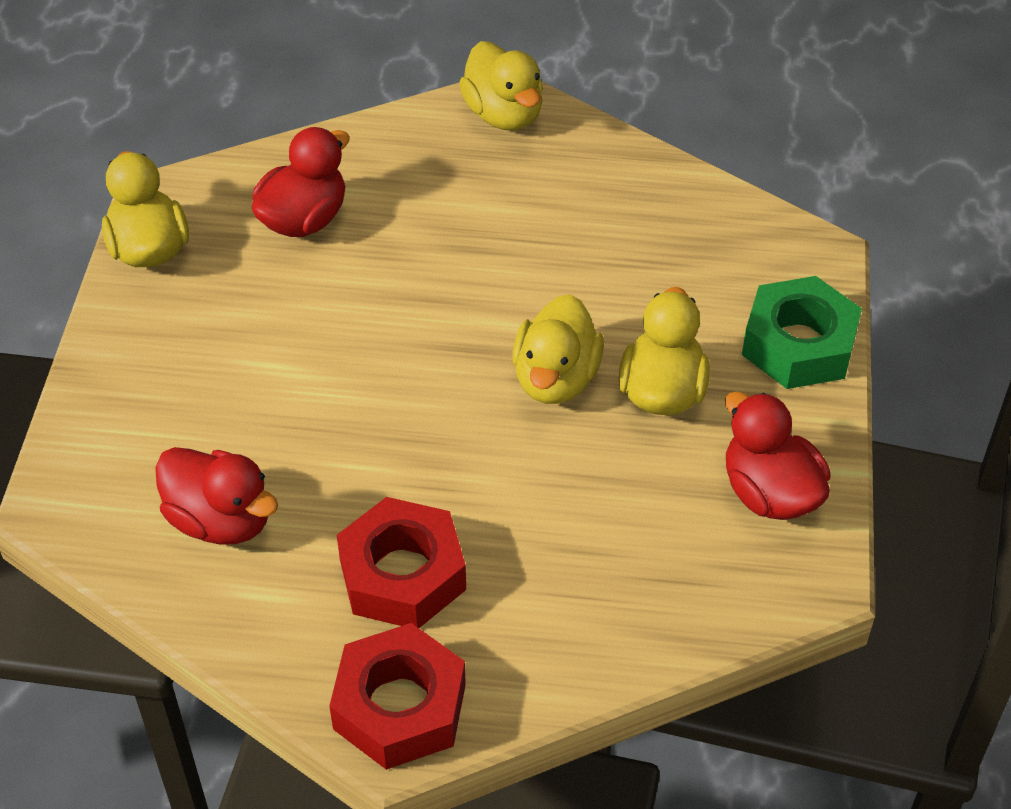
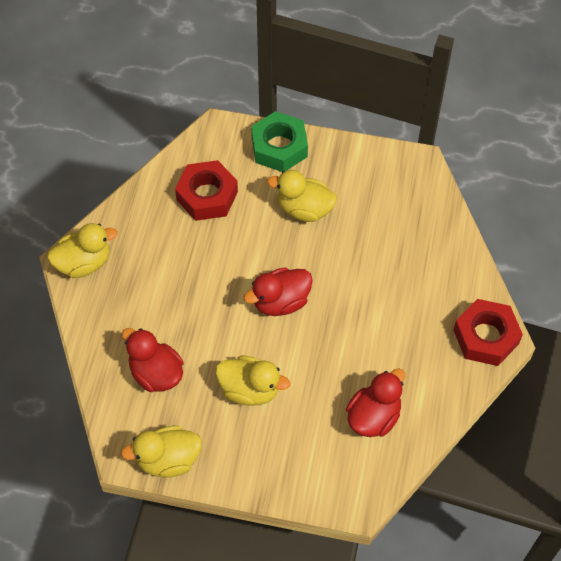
camera: 85 degrees left, 10 degrees up
(402, 574) = (411, 332): red nut -> red nut (207, 196)
(556, 379) = (291, 255): yellow duck -> yellow duck (250, 389)
(769, 493) = (370, 173): red duck -> red duck (280, 302)

